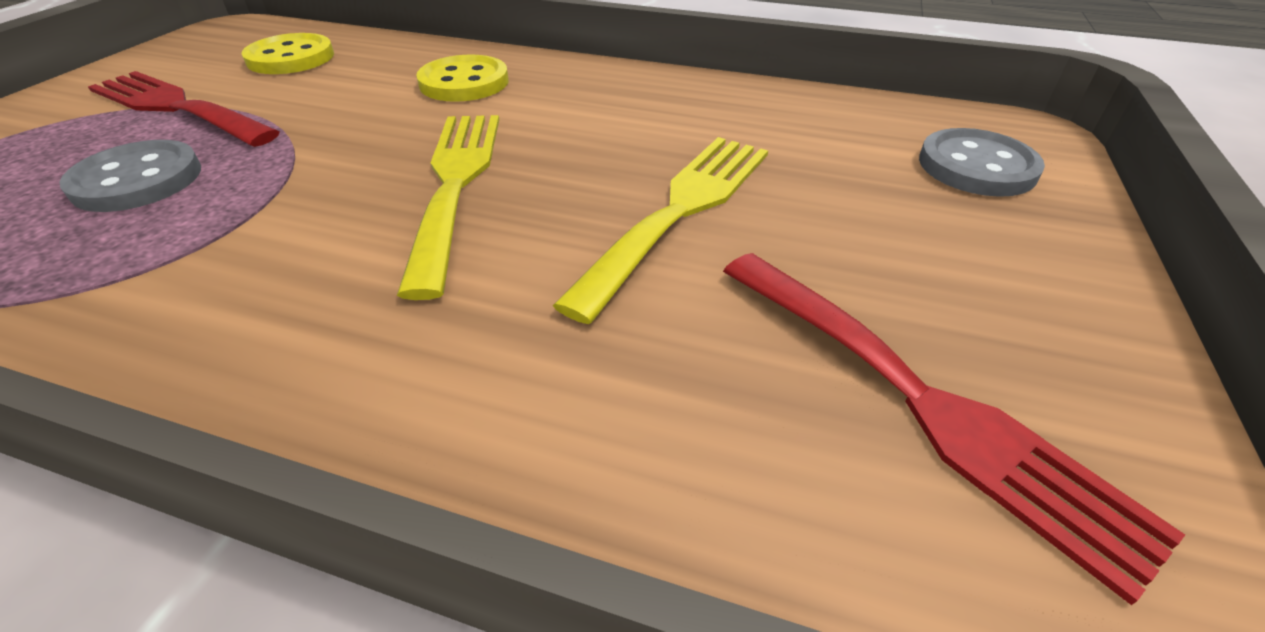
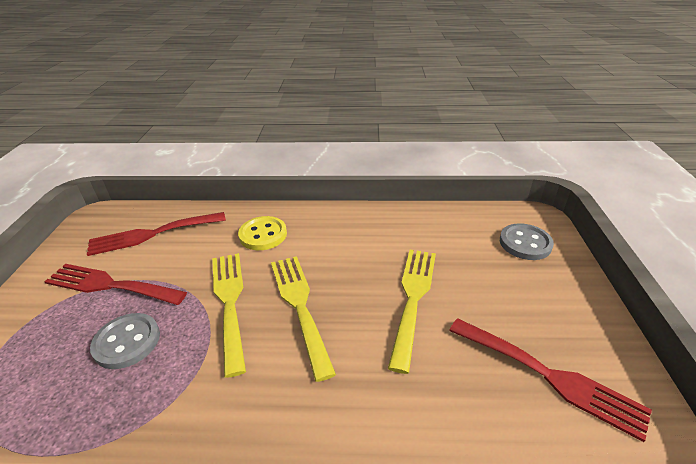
camera: 15 degrees left, 5 degrees down
(291, 58) = (152, 234): yellow button -> red fork
(340, 158) = (229, 302): none -> yellow fork

